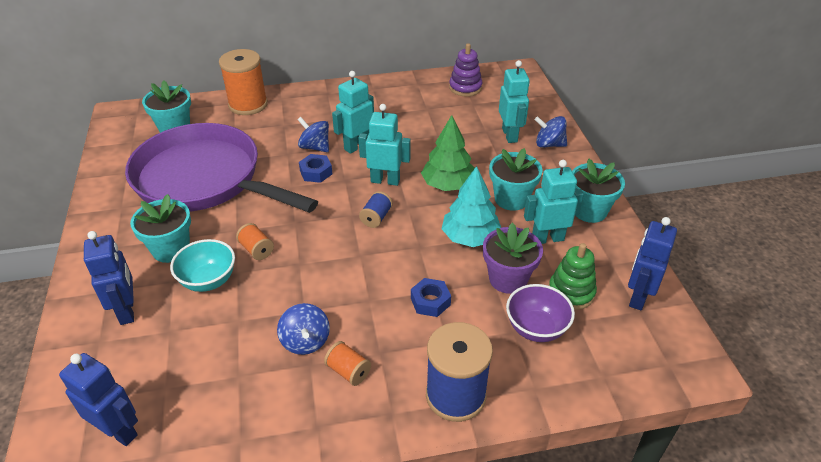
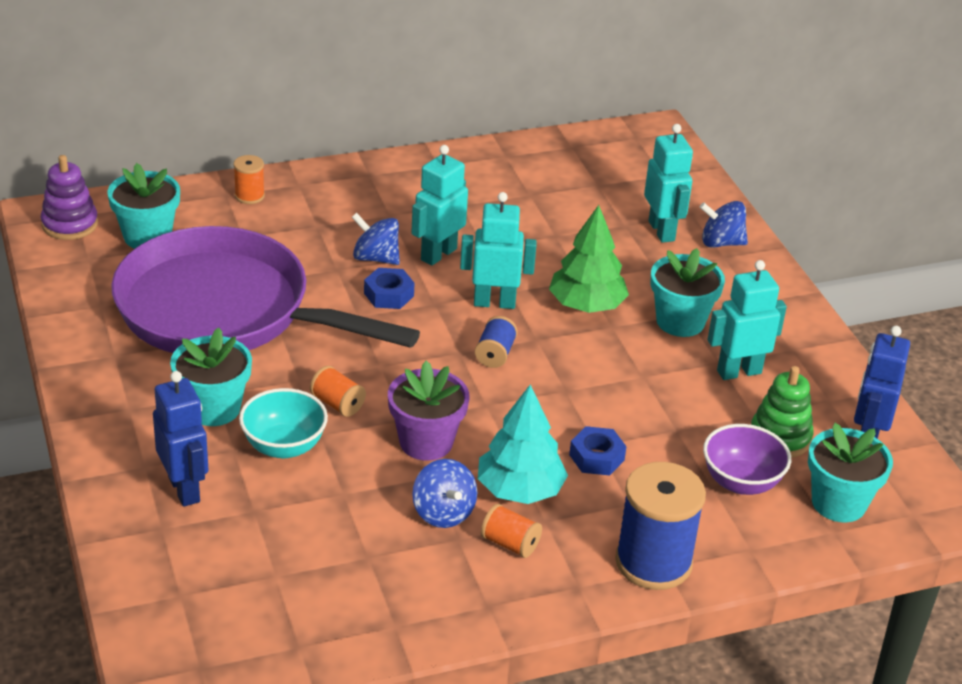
camera: 10 degrees left, 5 degrees down
(119, 431) = (235, 625): blue robot -> none
(248, 104) = (249, 196): orange spool -> orange spool, size x0.49
(465, 87) = (581, 160): purple stacking toy -> purple stacking toy (70, 224)
(470, 237) = (633, 375): turquoise tree -> turquoise tree (520, 490)
(508, 279) = (694, 425): purple flower pot -> purple flower pot (426, 442)
(589, 211) = (790, 333): turquoise flower pot -> turquoise flower pot (838, 503)

